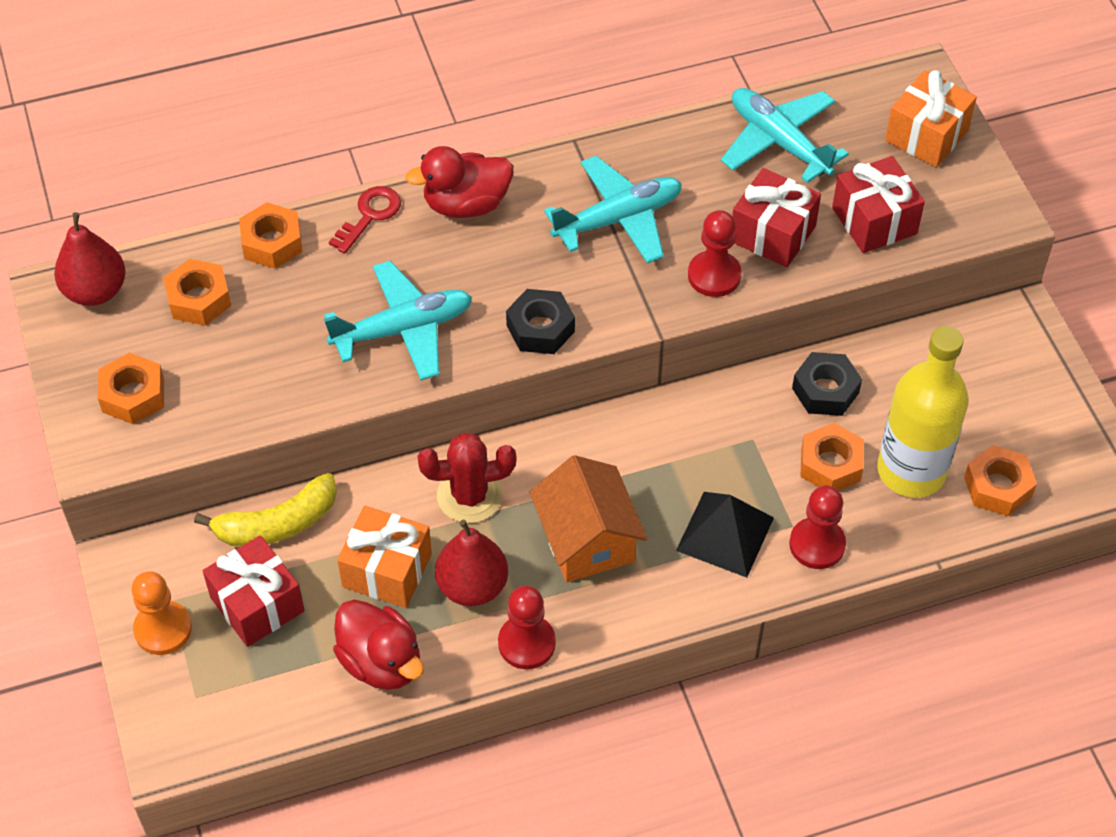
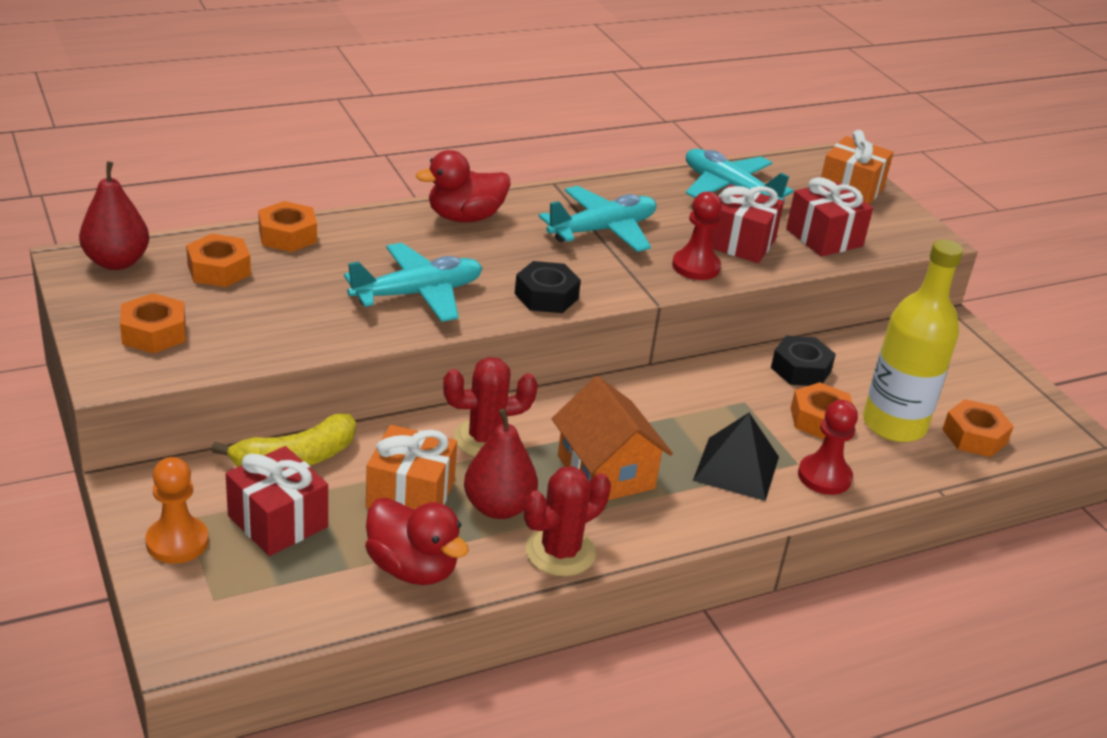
camera: 10 degrees left, 20 degrees down
(369, 216) = (377, 221): red key -> none
(526, 643) = (560, 552): red pawn -> red cactus

